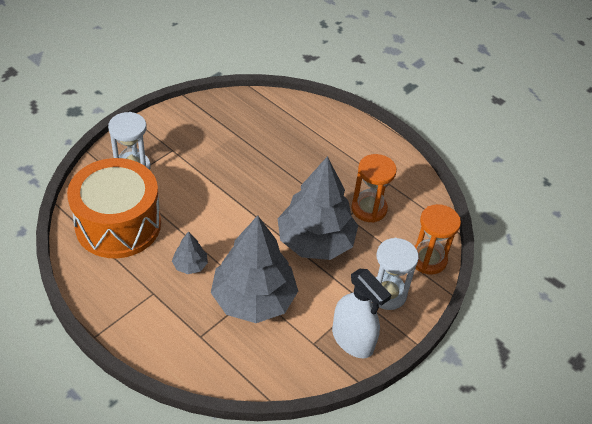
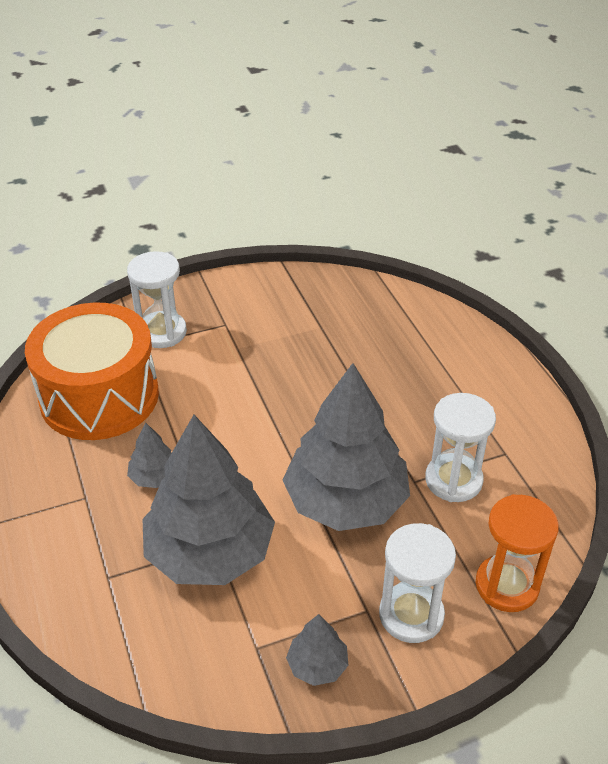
camera: 30 degrees right, 5 degrees down
(352, 340) = (317, 665): white spray bottle -> grey tree
(369, 209) = (453, 480): orange hourglass -> white hourglass

